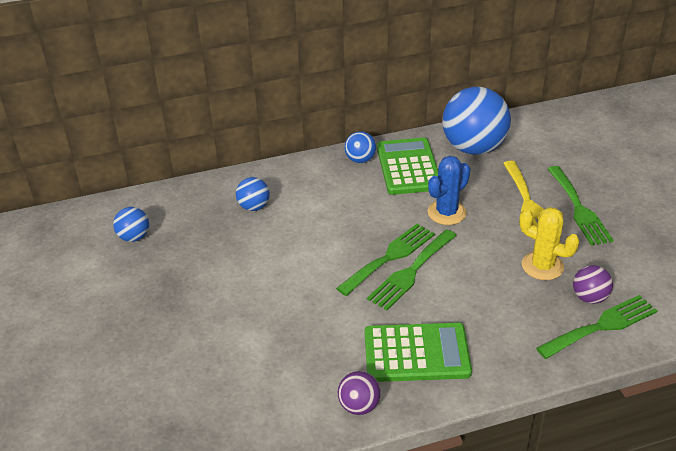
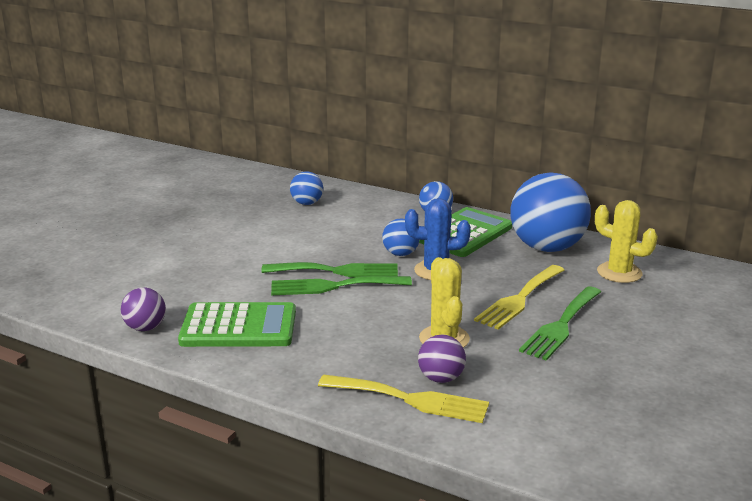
camera: 45 degrees right, 15 degrees down
(134, 237) = (207, 184): blue ball -> blue ball (400, 254)
(416, 353) = (239, 327): green calculator -> green calculator turned 45 degrees counterclockwise
(541, 144) = (619, 273): none -> yellow cactus
(601, 326) = (410, 399): green fork -> yellow fork

